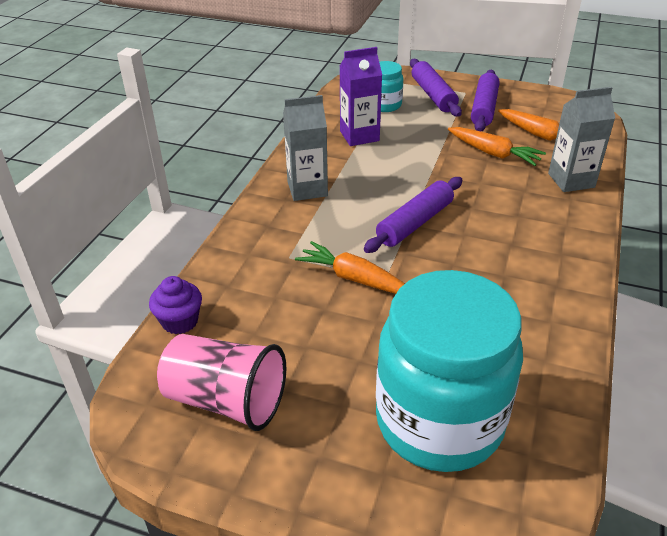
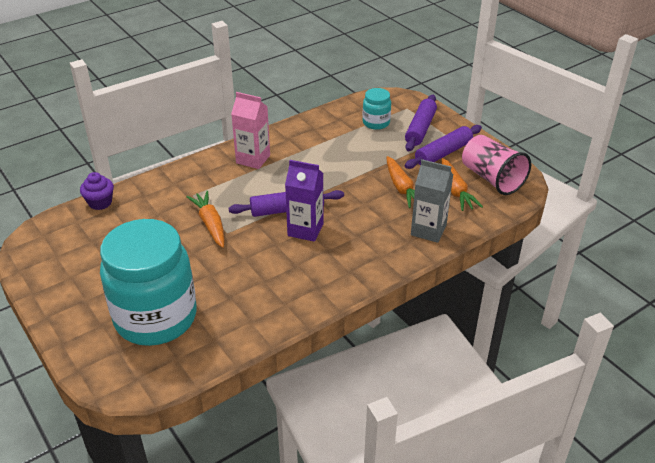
camera: 35 degrees right, 0 degrees up
(226, 400) = (76, 252): pink cup -> pink cup (492, 178)
(307, 189) = (253, 159): grey carton -> pink carton
(359, 136) = (330, 138): purple carton -> purple carton (305, 230)

